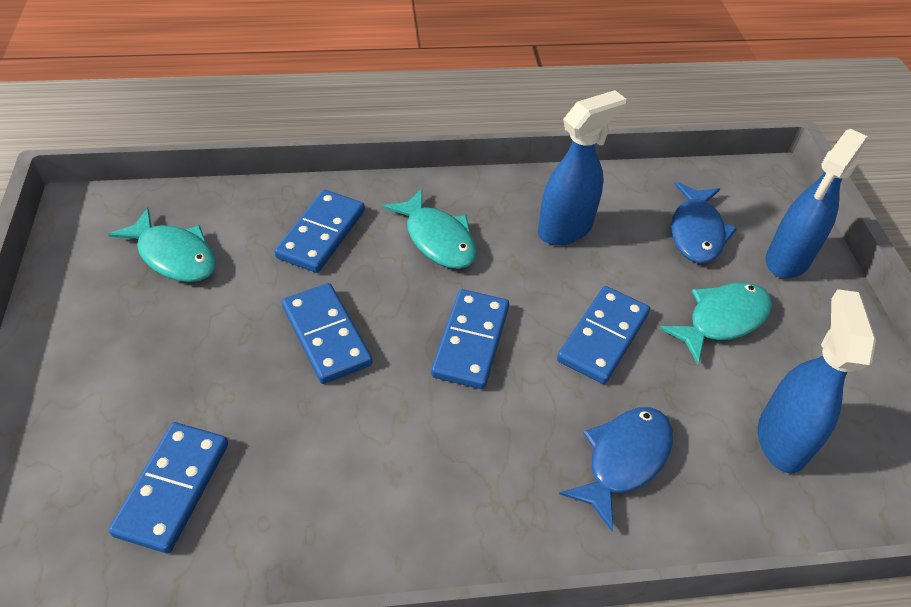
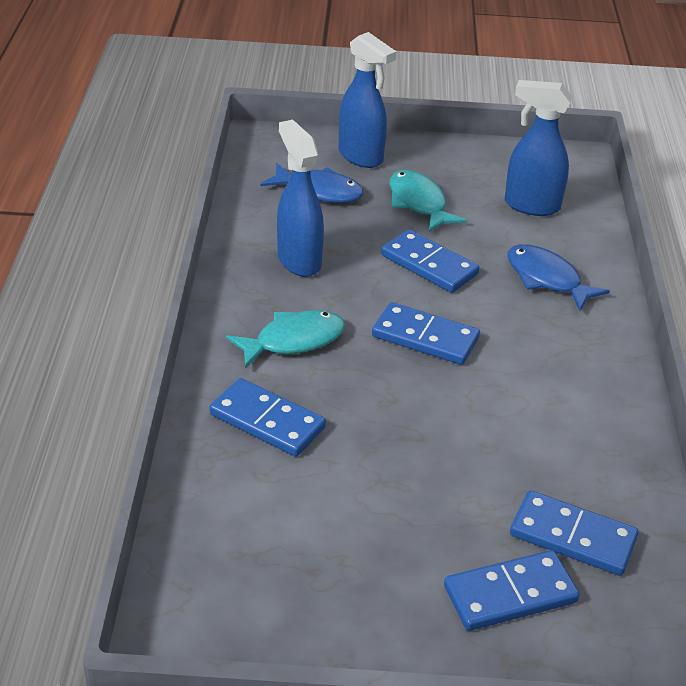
camera: 80 degrees left, 10 degrees down
(174, 256) = (275, 541): turquoise fish -> none
(326, 335) = (407, 427): blue domino -> blue domino (510, 594)

